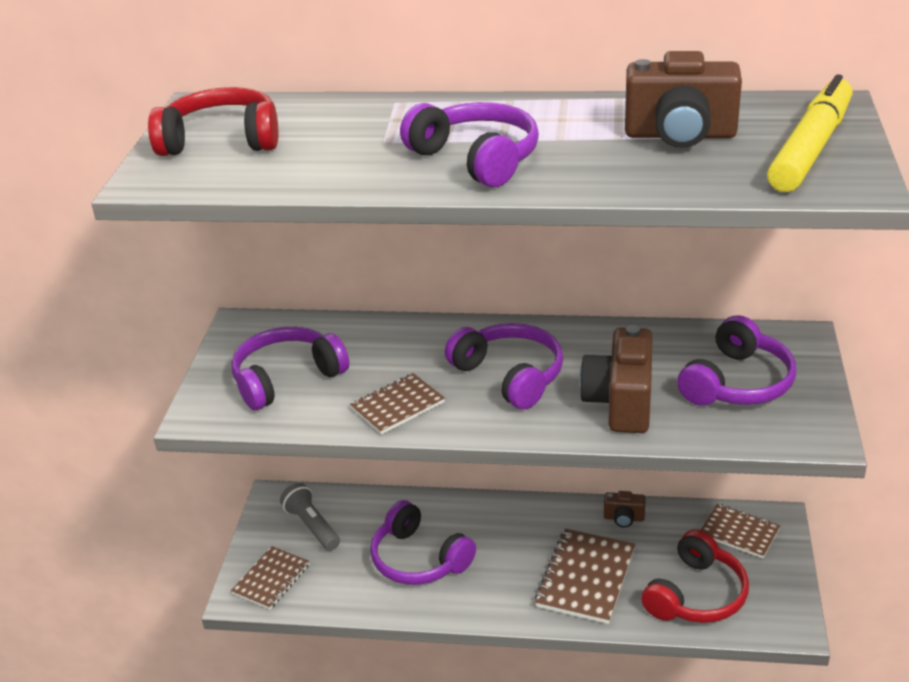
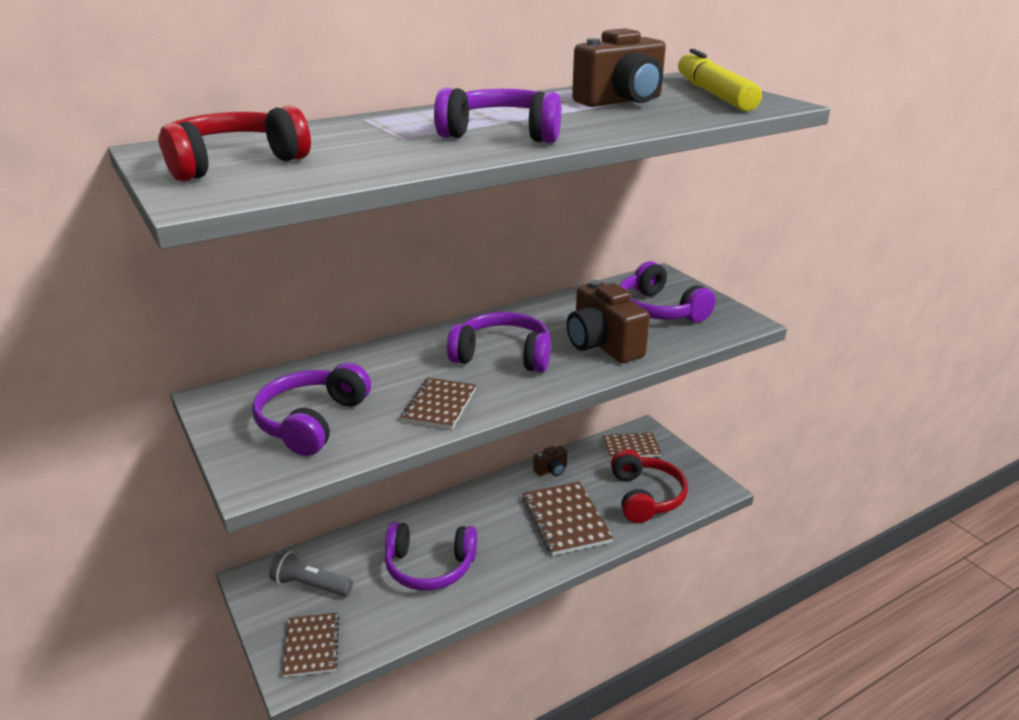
camera: 40 degrees left, 5 degrees down
(737, 383) = (658, 310): purple headphones -> purple headphones turned 150 degrees clockwise

